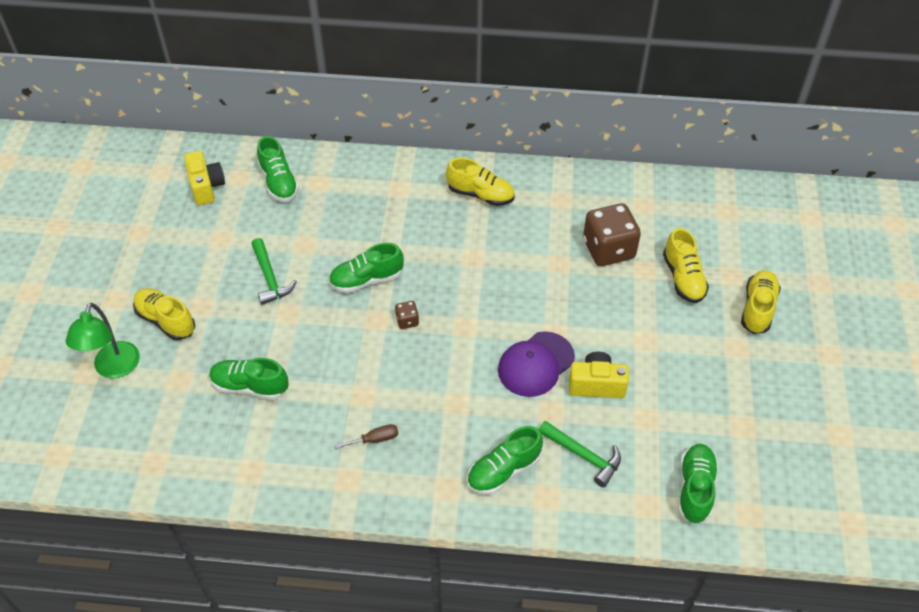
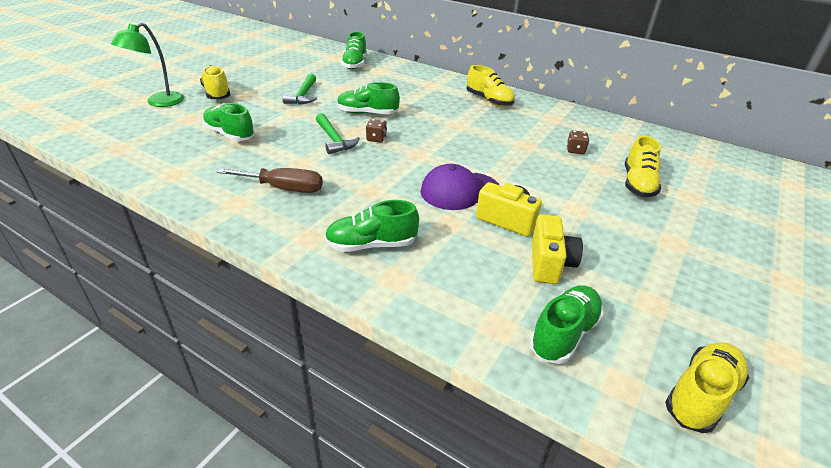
camera: 25 degrees right, 15 degrees down
(206, 187) = (309, 55): yellow camera -> yellow camera (549, 263)
(375, 439) = (284, 188): brown screwdriver -> brown screwdriver, size x1.76
(583, 455) = (457, 262): green hammer -> green hammer (334, 139)
(608, 249) = (575, 150): brown dice -> brown dice, size x0.44
(757, 308) = (709, 224): yellow shoe -> yellow shoe (701, 395)

